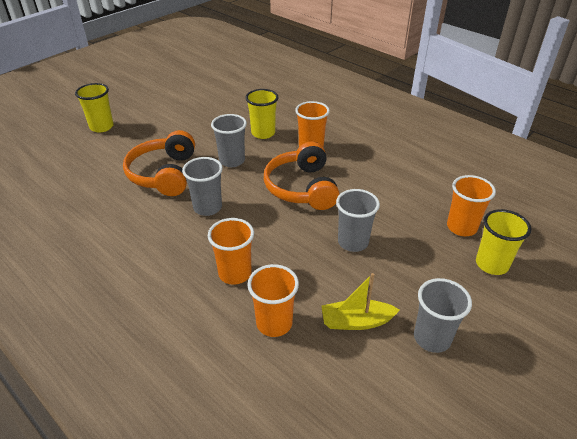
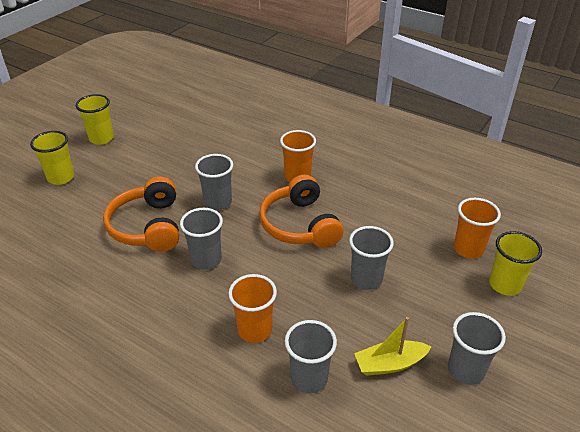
camera: 10 degrees left, 0 degrees up
(263, 133) = (243, 166): yellow cup -> yellow cup (101, 138)
(274, 323) = (309, 378): orange cup -> grey cup

